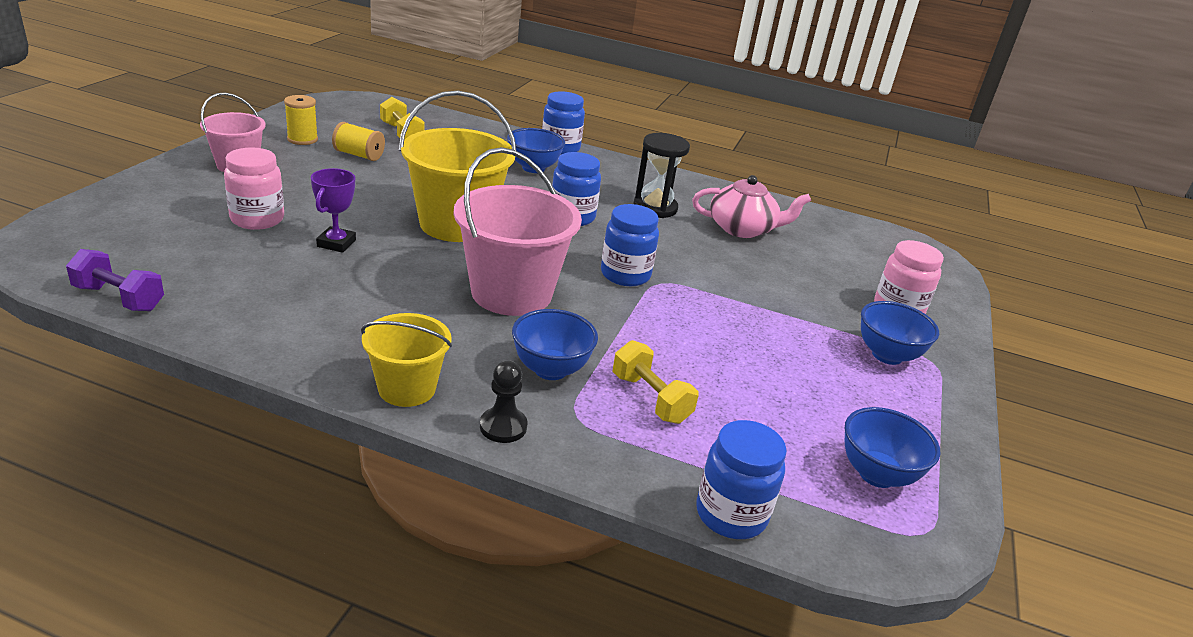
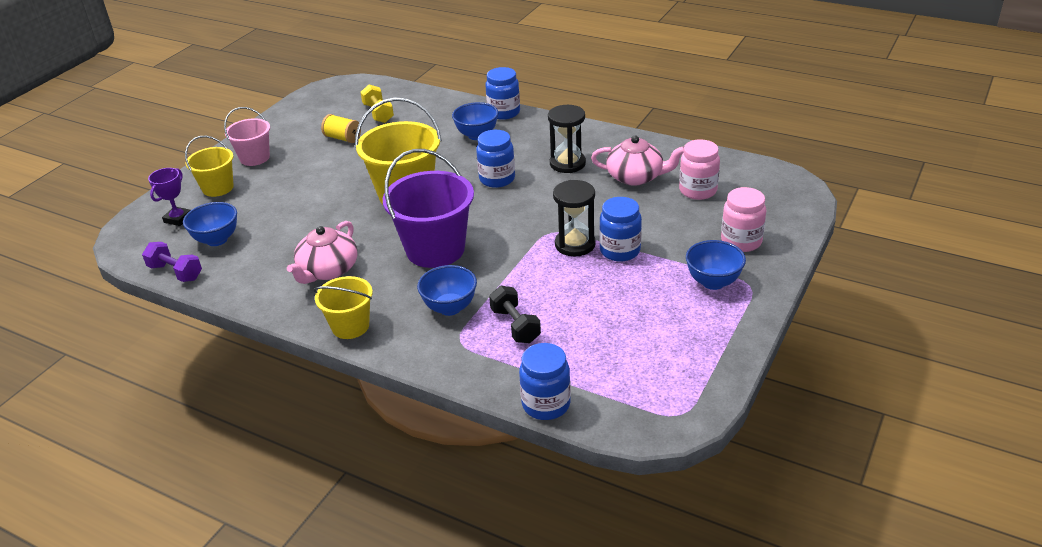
camera: 15 degrees right, 5 degrees up
(185, 195) = (218, 188): none -> yellow bucket
(257, 219) = (265, 203): pink jar -> pink jar (698, 191)
(302, 139) = (302, 128): yellow spool -> none
(336, 243) = (317, 218): purple trophy -> purple trophy (178, 219)
(360, 309) = (328, 270): none -> pink teapot
(503, 427) = (408, 350): black pawn -> none
(511, 293) = (435, 249): pink bucket -> purple bucket
(625, 275) = (525, 227): blue jar -> blue jar (620, 251)
(650, 398) = (515, 326): yellow dumbbell -> black dumbbell
(696, 299) = (575, 244): none -> black hourglass
(876, 474) = (663, 374): blue bowl -> blue bowl (217, 240)

